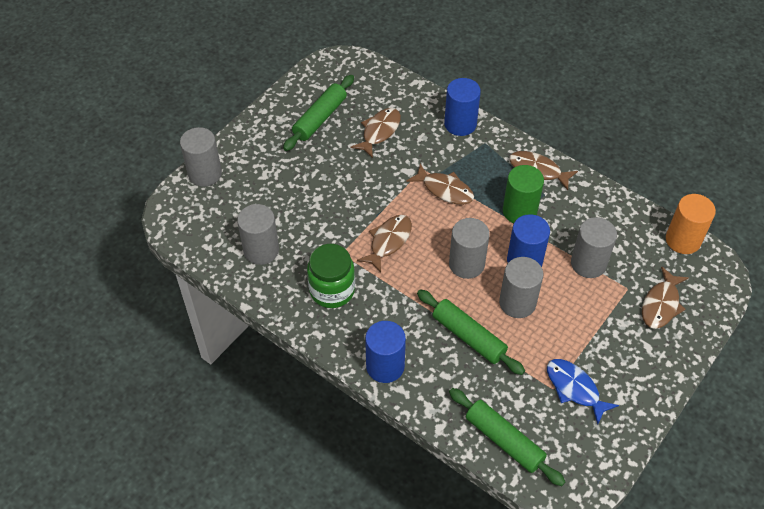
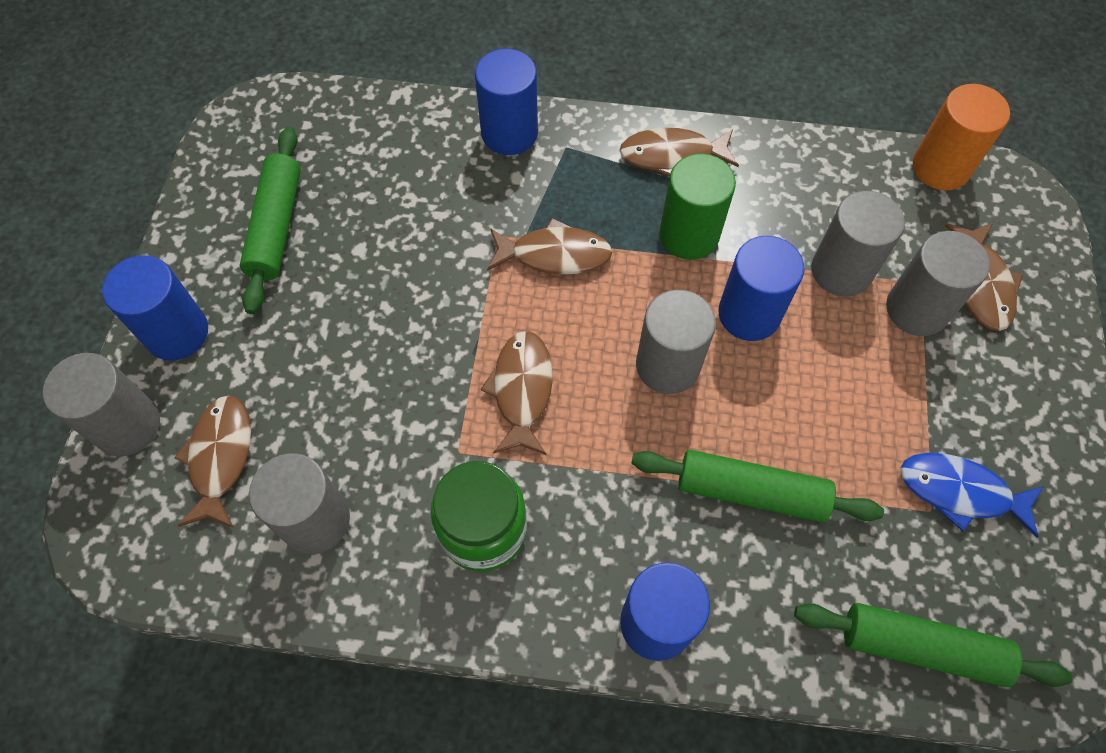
camera: 30 degrees left, 10 degrees up
(248, 145) = (177, 333): none -> blue cylinder
(379, 132) = (390, 204): brown fish -> brown fish (220, 457)
(517, 303) = (785, 391): grey cylinder -> grey cylinder (916, 309)

